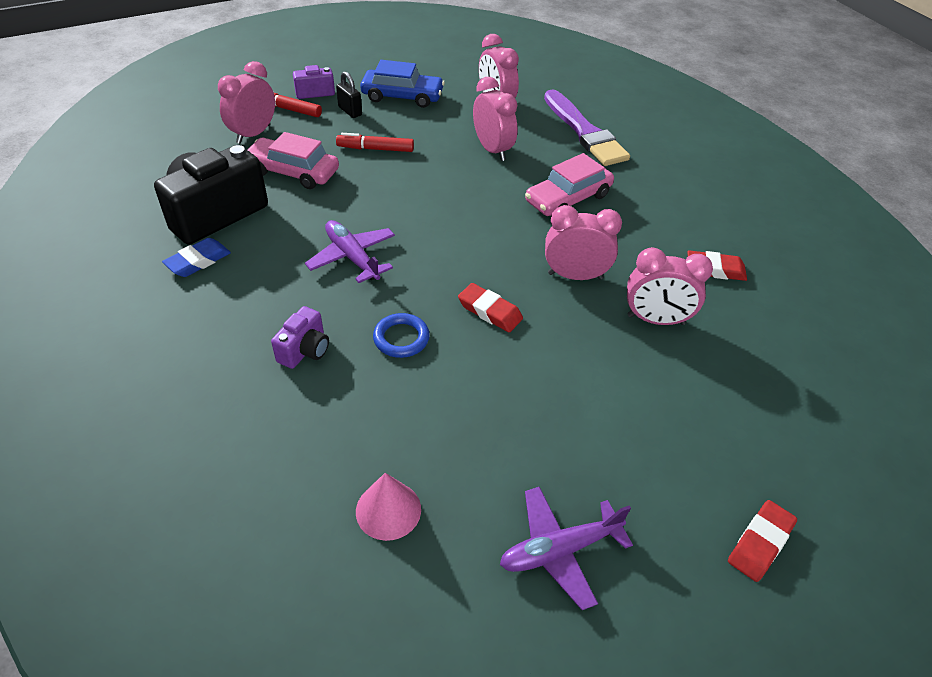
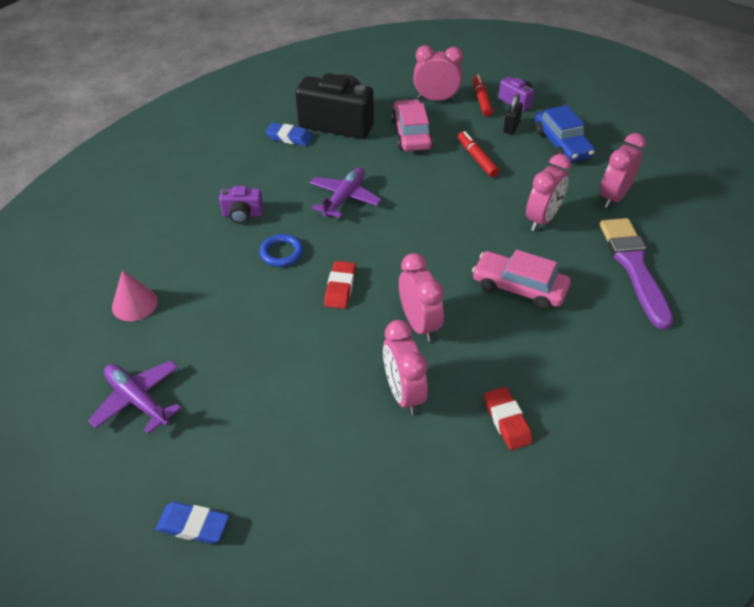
camera: 65 degrees right, 0 degrees up
(584, 132) = (634, 267): purple brush -> purple brush turned 135 degrees clockwise
(760, 543) = (193, 525): red eraser -> blue eraser

